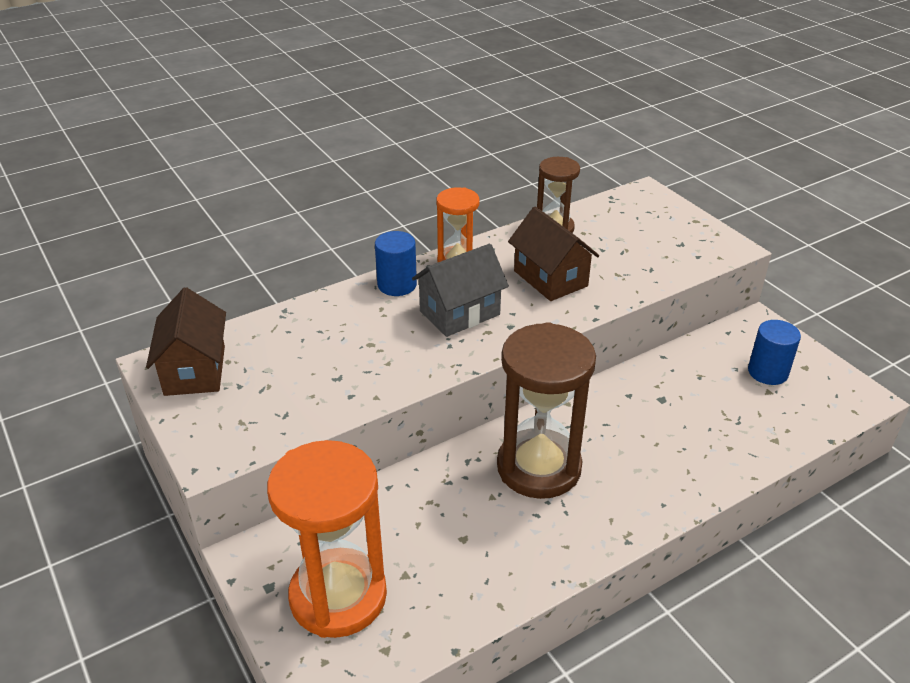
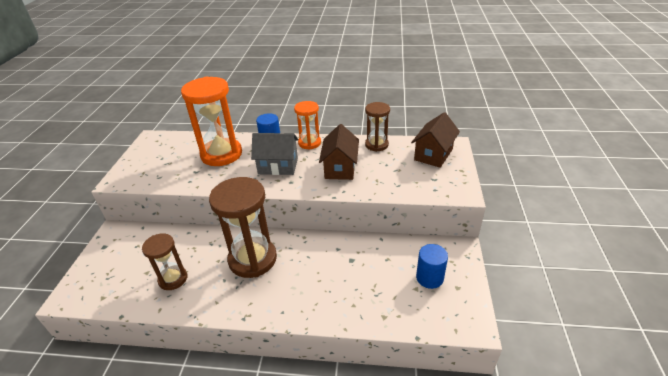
camera: 40 degrees right, 0 degrees up
(195, 370) = (157, 145): brown house -> brown house (433, 154)
(338, 596) = (117, 265): orange hourglass -> orange hourglass (221, 154)
(461, 558) = (173, 279): none -> brown hourglass

